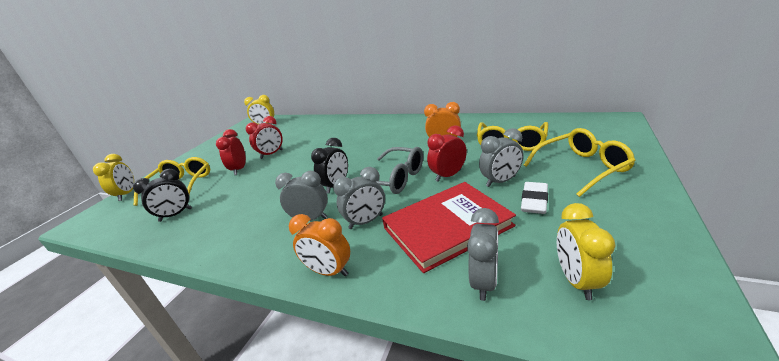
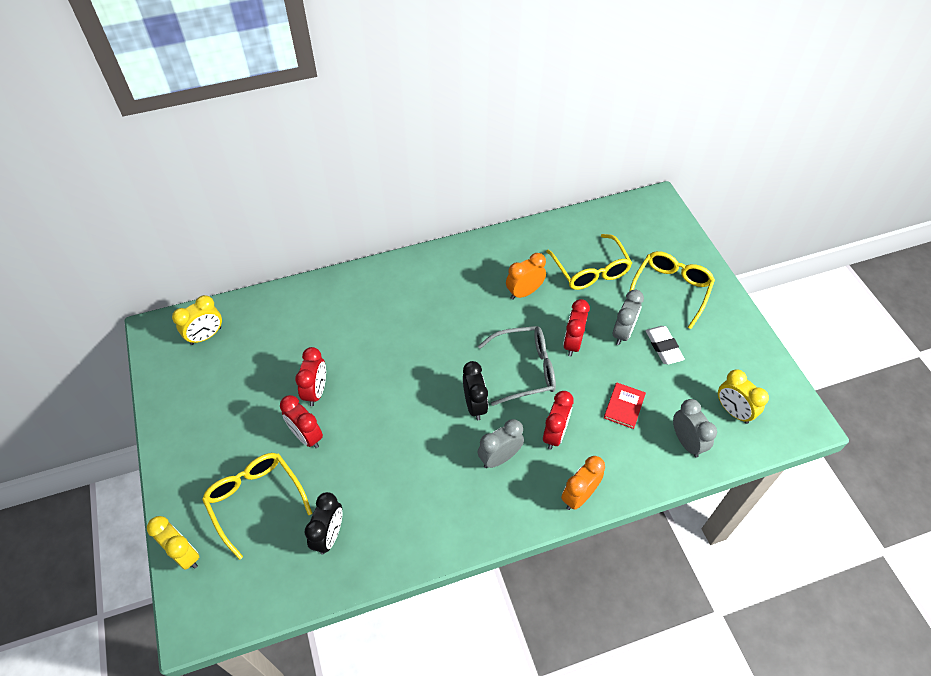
camera: 45 degrees left, 25 degrees up
(329, 271) = (579, 496): orange clock -> orange clock turned 150 degrees clockwise
(366, 222) = (555, 434): grey clock -> red clock
(447, 227) = (624, 406): red book -> red book, size x0.45

